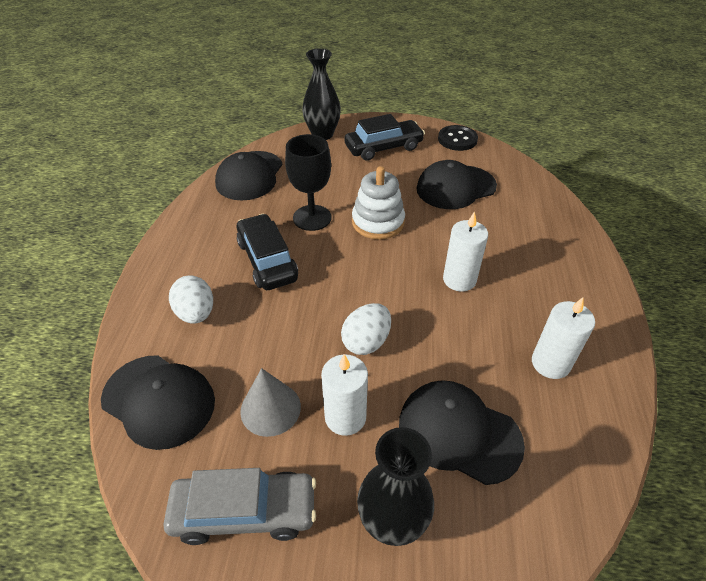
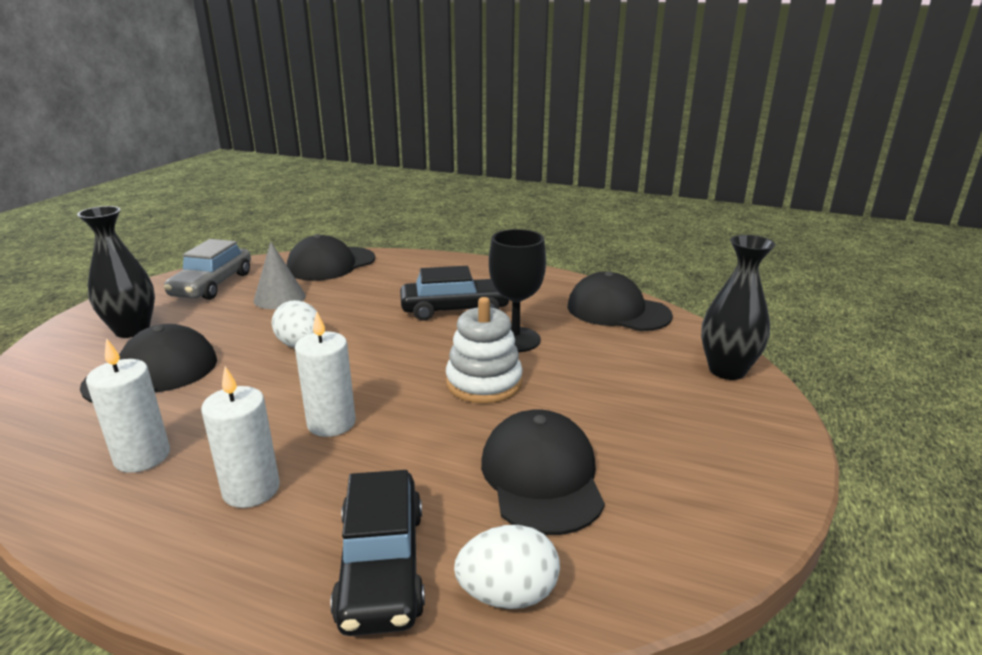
camera: 105 degrees right, 20 degrees down
(196, 313) = (407, 277): white egg -> white egg (507, 594)
(345, 417) = (235, 325): white candle -> white candle (251, 489)
(383, 147) = (685, 422): black car -> black car (381, 565)
(457, 139) = (719, 528): black button -> none

